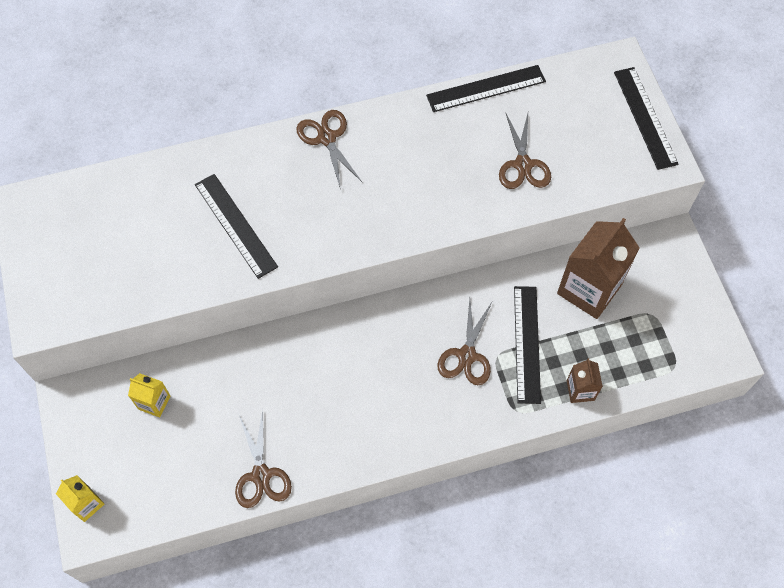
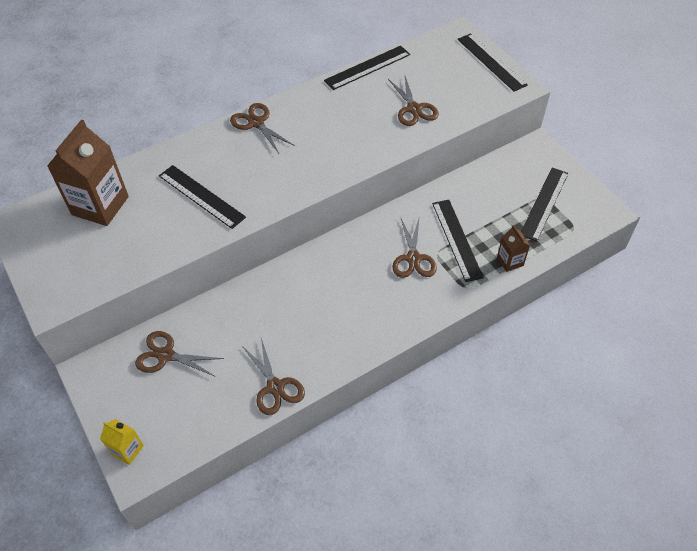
camera: 15 degrees left, 10 degrees down
(154, 402) = (166, 355): yellow carton -> brown scissors
(589, 289) = (489, 192): brown carton -> brown carton (100, 205)
(651, 322) = (544, 203): none -> black ruler

